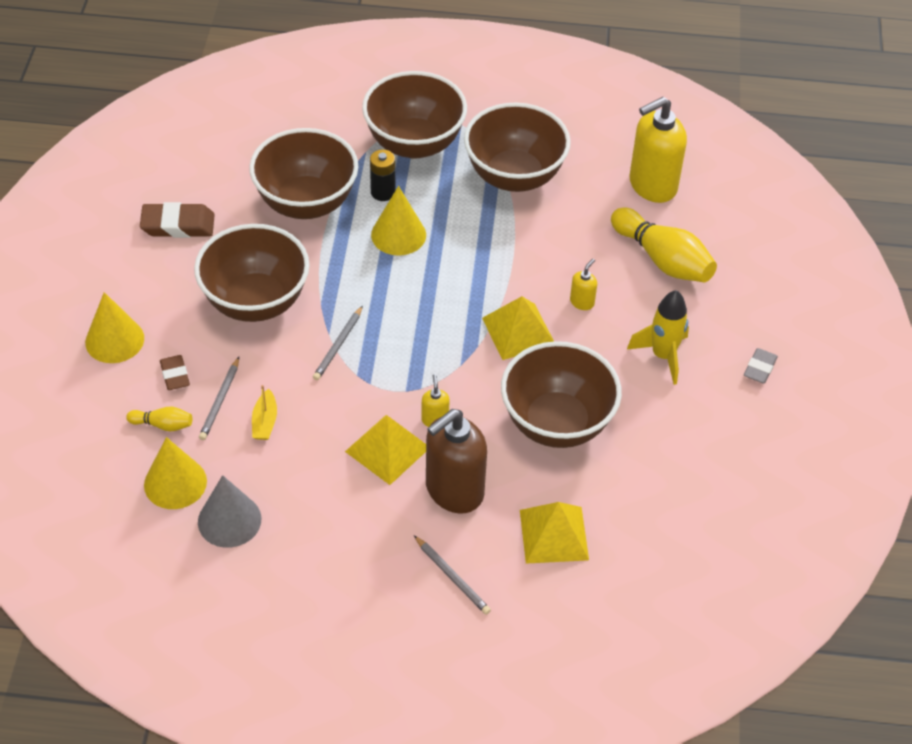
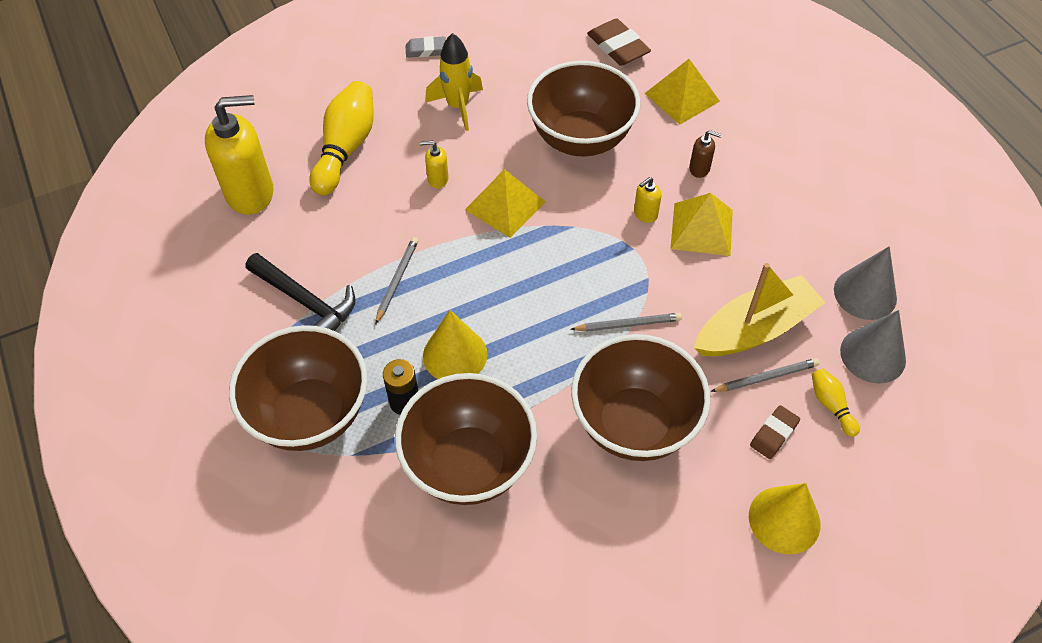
camera: 120 degrees left, 5 degrees up
(175, 483) = (873, 355): yellow cone -> grey cone
(178, 225) = (592, 573): brown eraser -> brown eraser (618, 47)
(265, 422) = (755, 329): yellow boat -> yellow boat, size x2.22
(452, 577) = (771, 134): grey pencil -> grey pencil (397, 280)
(454, 490) = (699, 169): brown soap dispenser -> brown soap dispenser, size x0.43
(514, 176) = (306, 302): brown bowl -> black hammer
(652, 185) = (250, 193): yellow soap dispenser -> yellow soap dispenser turned 45 degrees counterclockwise

